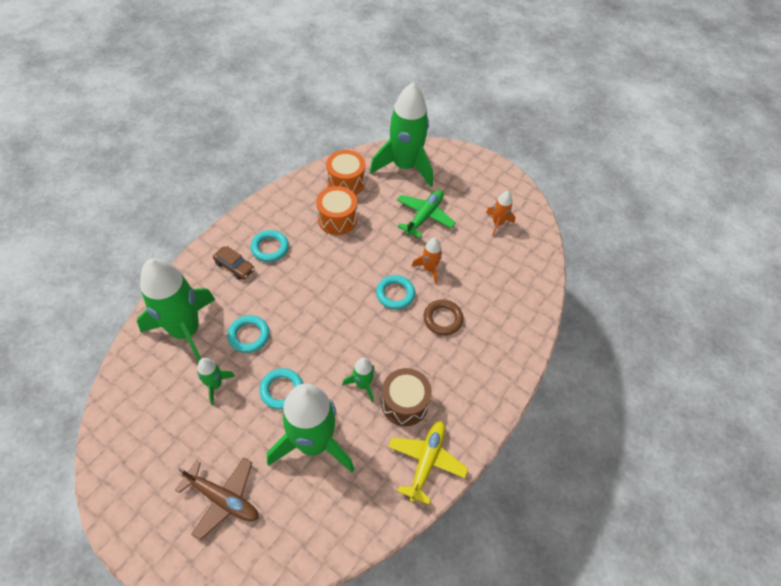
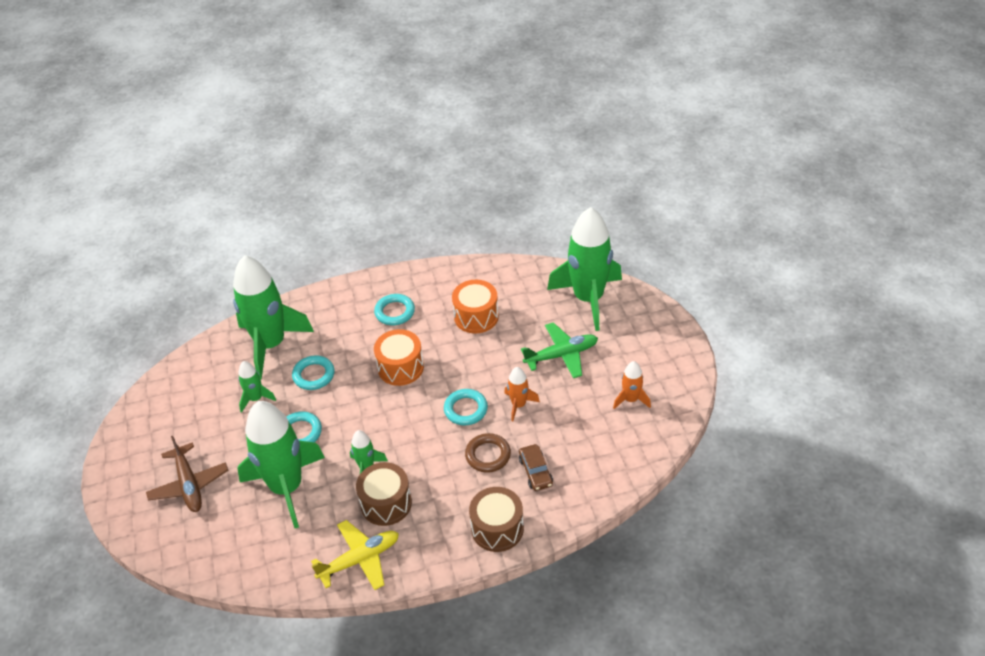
camera: 45 degrees right, 10 degrees down
(234, 266) = (352, 313): brown car -> brown car (535, 471)
(346, 182) = (516, 287): orange drum -> orange drum (400, 367)
(499, 369) = (497, 528): none -> brown drum

